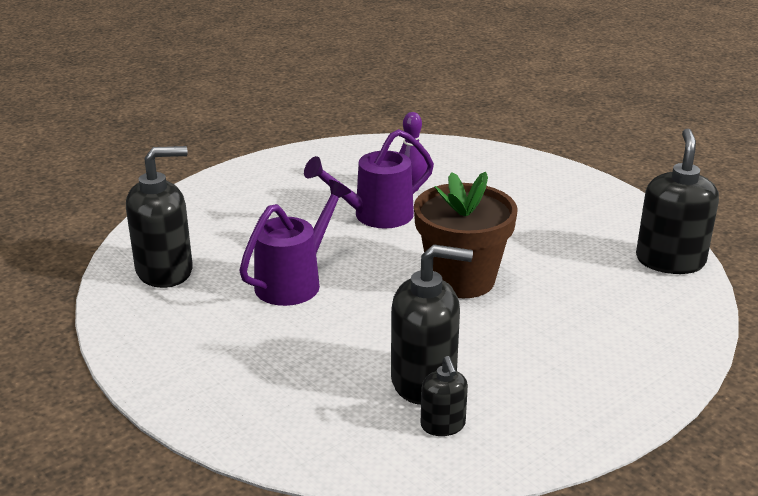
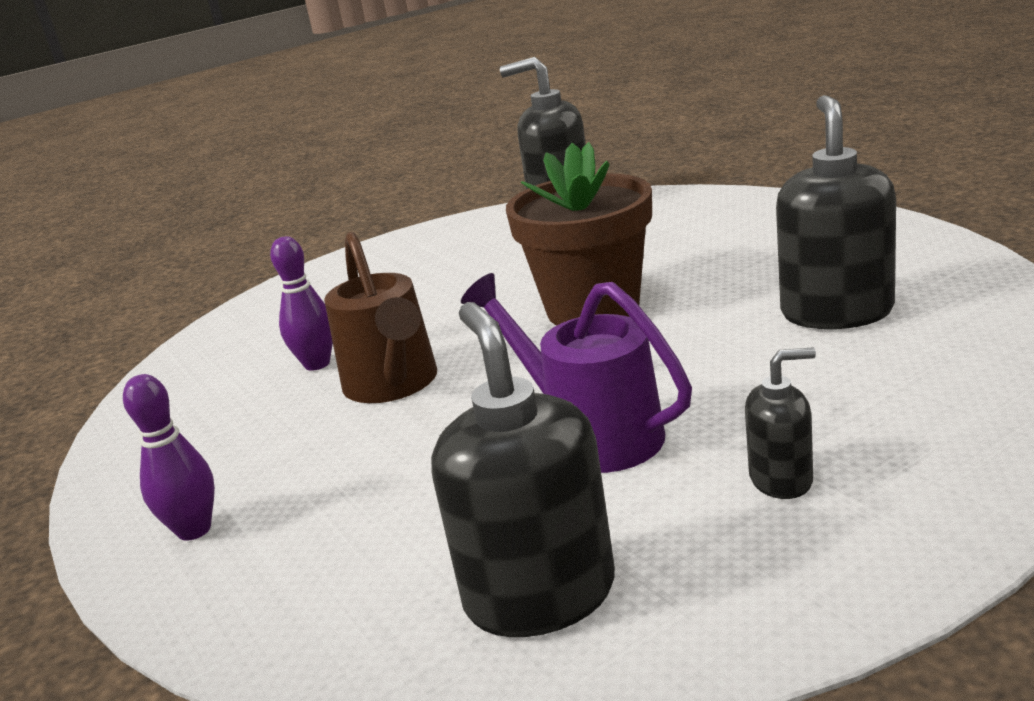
camera: 80 degrees left, 5 degrees down
(253, 181) = (194, 530): none -> purple bowling pin
(374, 216) = (394, 385): purple watering can -> brown watering can
(443, 425) = (922, 295): black soap dispenser -> black soap dispenser (781, 480)

